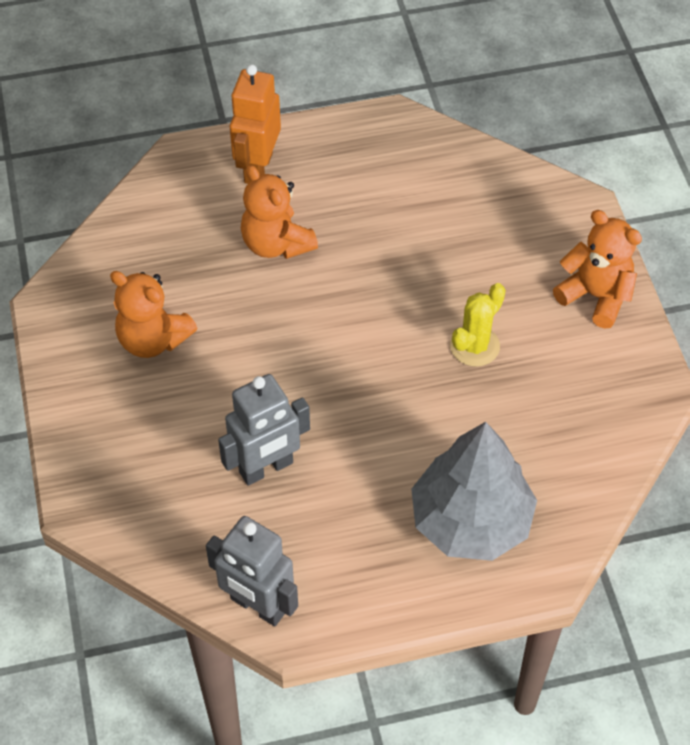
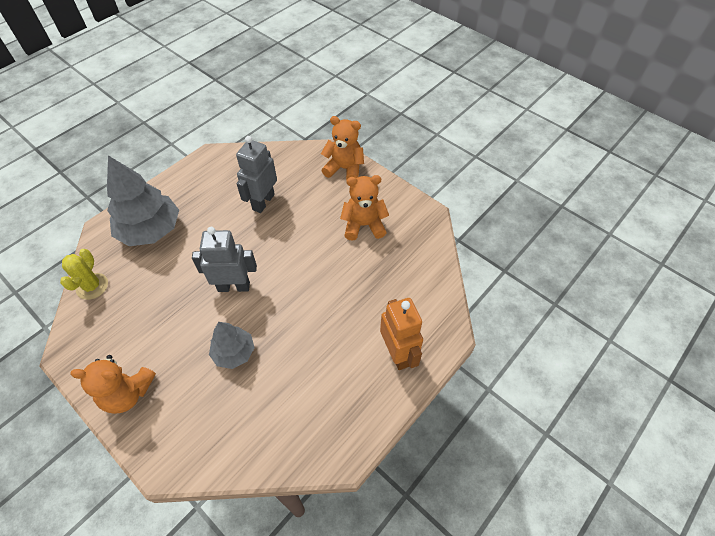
camera: 145 degrees right, 0 degrees up
(257, 606) = (229, 155): grey robot -> grey robot (234, 286)
(276, 244) = (346, 310): orange teddy bear -> orange teddy bear (344, 169)
(445, 272) = (234, 352): none -> grey tree
(474, 346) = (192, 316): yellow cactus -> yellow cactus (92, 286)

